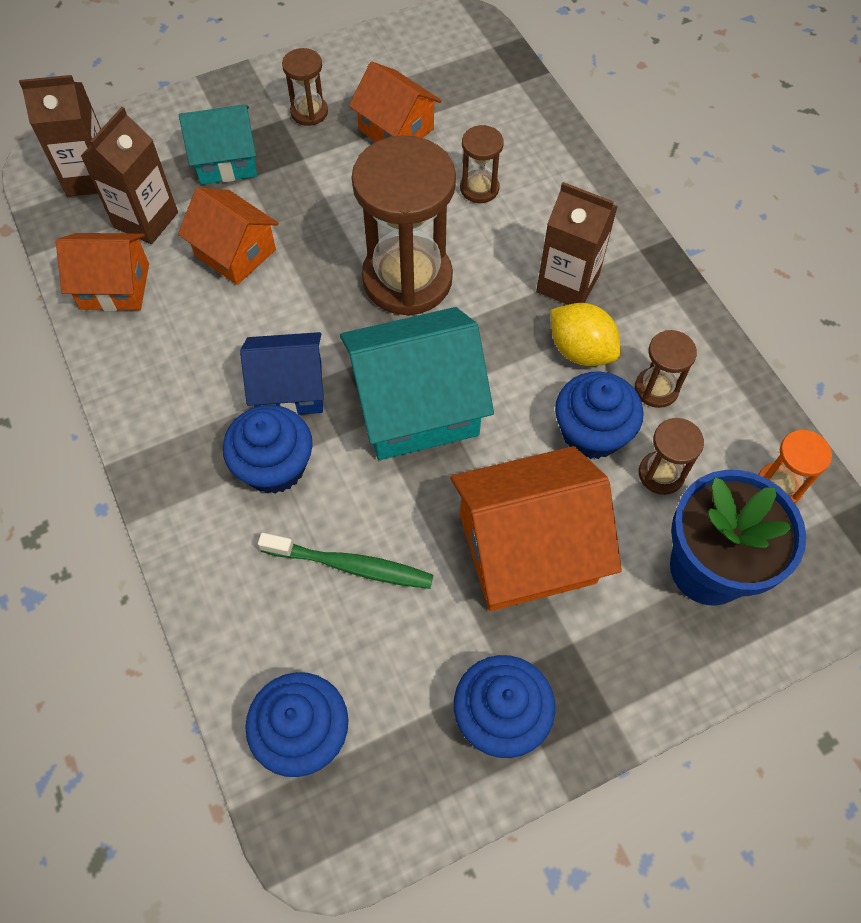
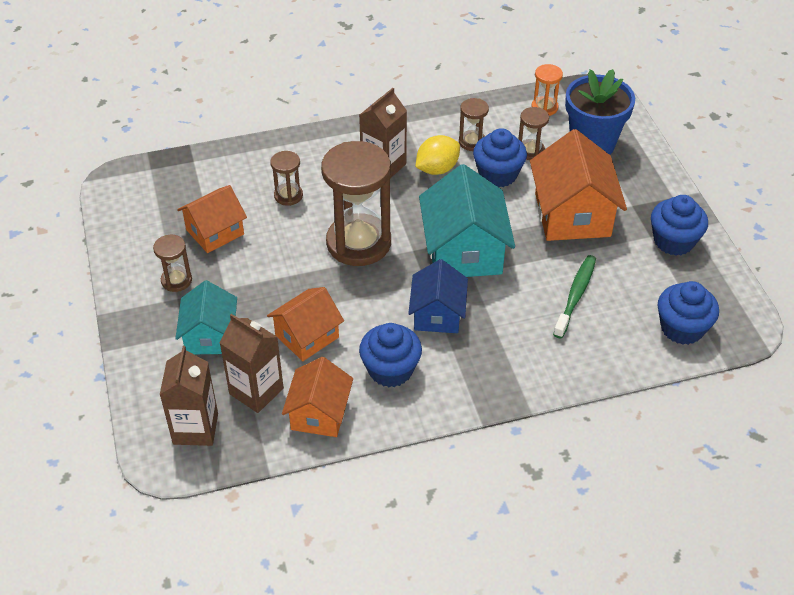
camera: 80 degrees left, 15 degrees down
(274, 466) = (498, 327): blue cupcake -> blue cupcake (390, 370)

